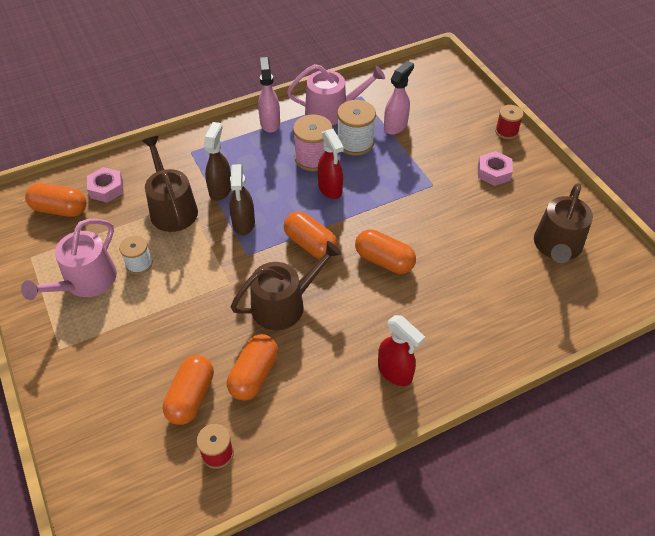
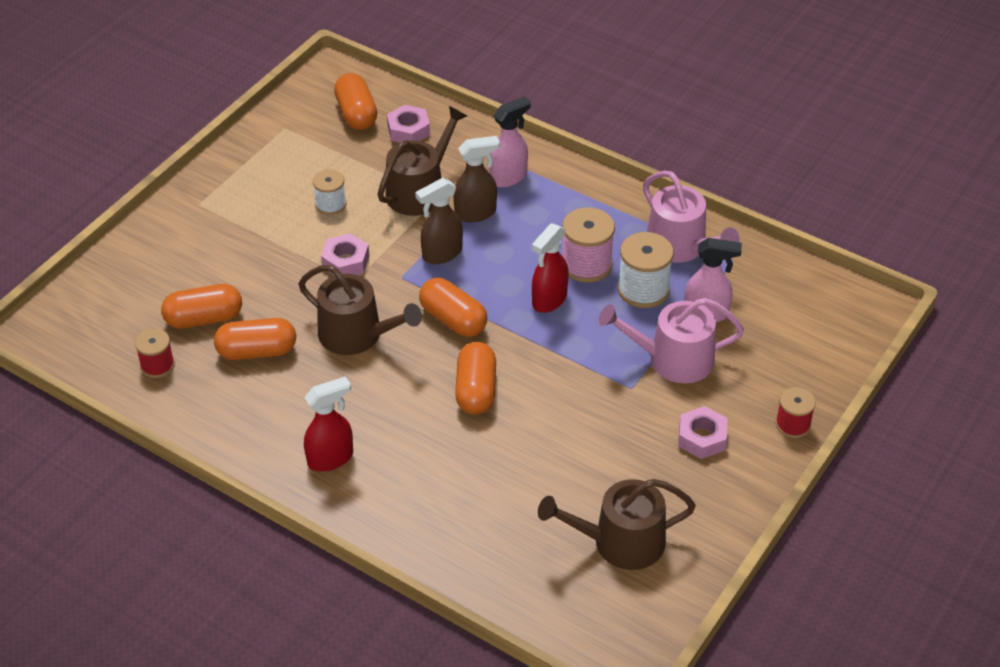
camera: 60 degrees right, 5 degrees down
(85, 282) = (283, 180): pink watering can -> pink watering can (672, 359)
(205, 280) = (345, 261): none -> pink nut
(270, 123) = (613, 203): pink spray bottle -> pink spray bottle (509, 177)
(310, 244) = (453, 319): orange capsule -> orange capsule turned 60 degrees counterclockwise
(395, 372) = (331, 458): red spray bottle -> red spray bottle turned 135 degrees counterclockwise

